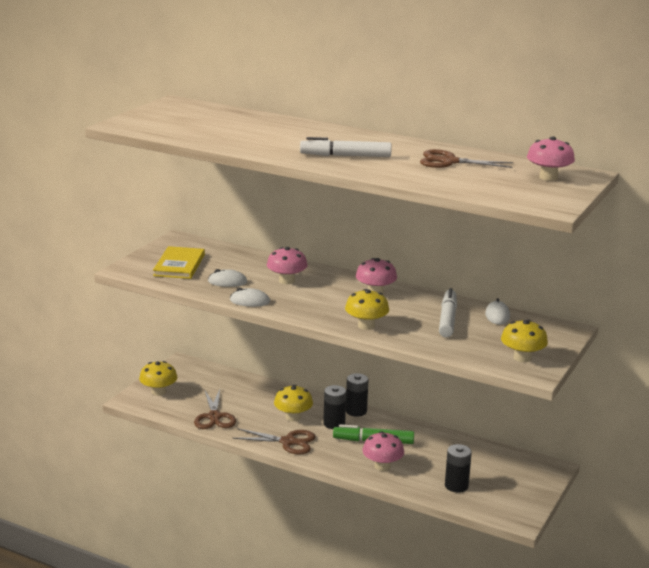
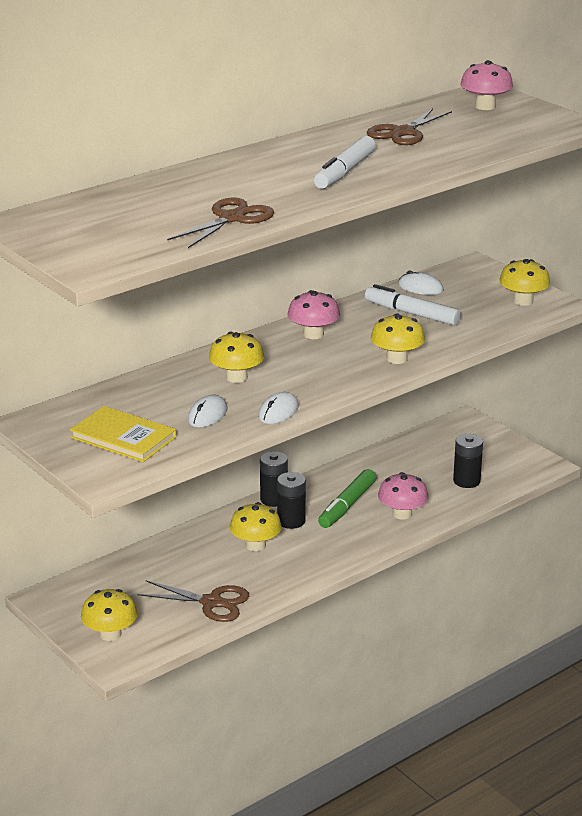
camera: 65 degrees left, 5 degrees up
(286, 281) = (236, 377): pink mushroom -> yellow mushroom
(288, 442) = (310, 562): brown scissors -> brown scissors (231, 218)

